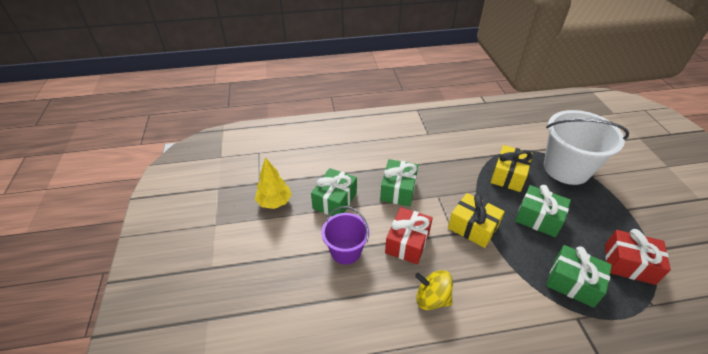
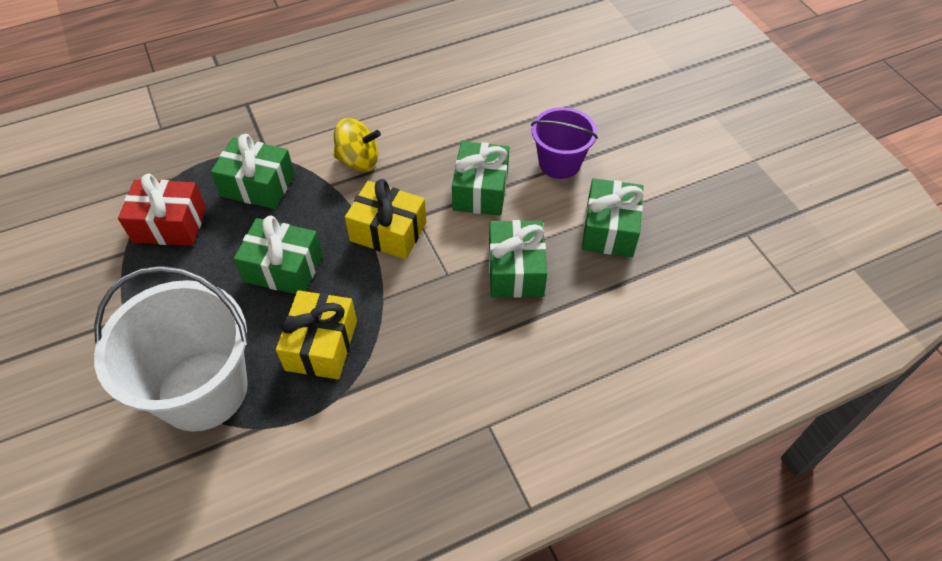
camera: 165 degrees right, 10 degrees up
(274, 202) = (698, 207): yellow tree -> none
(407, 242) = (480, 190): red gift -> green gift
(432, 298) = (437, 134): yellow spinning top -> yellow spinning top (358, 160)

